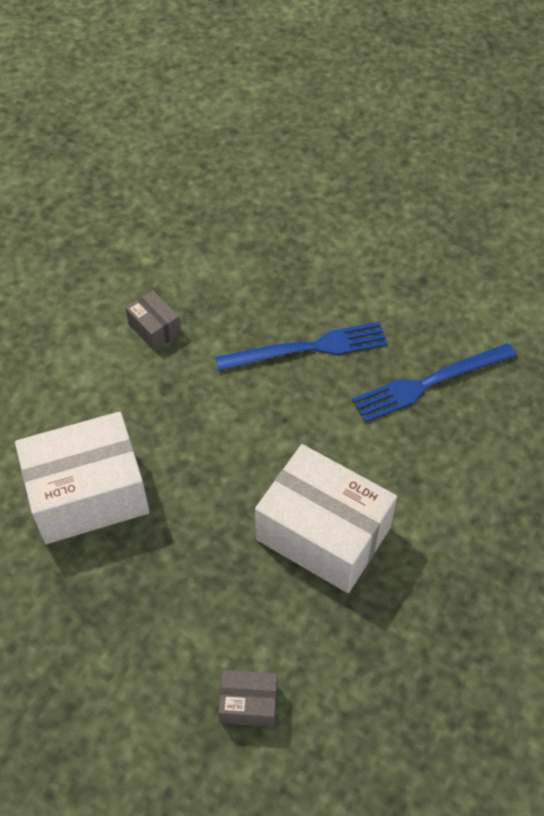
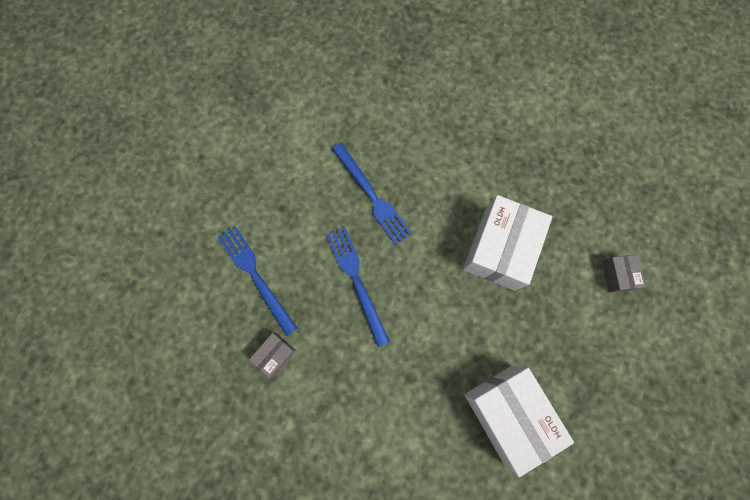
camera: 100 degrees left, 20 degrees up
(155, 328) = (357, 400): grey box -> grey box (275, 354)
(334, 245) = (255, 276): none -> blue fork

